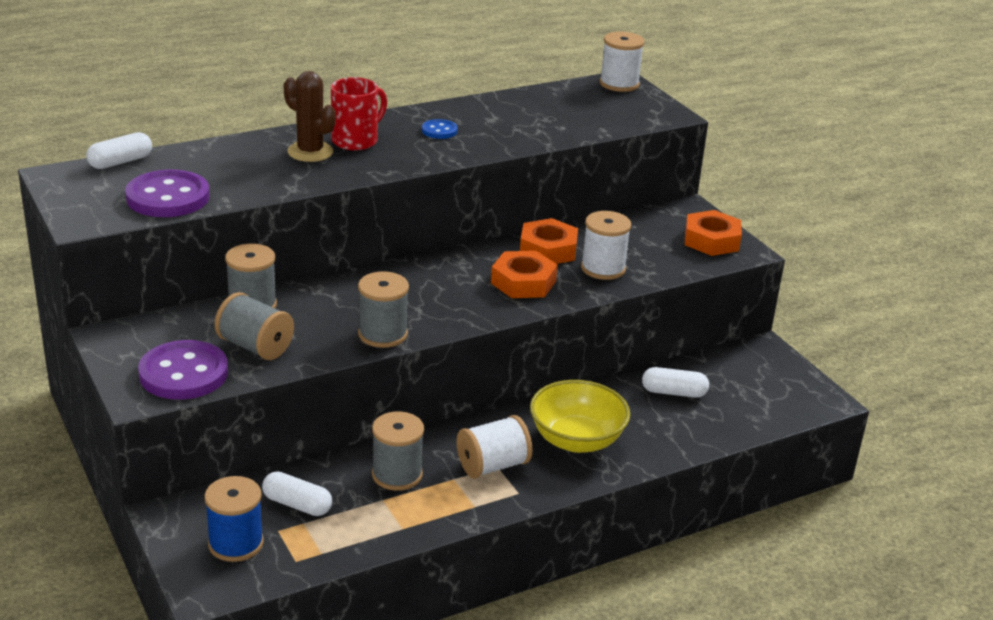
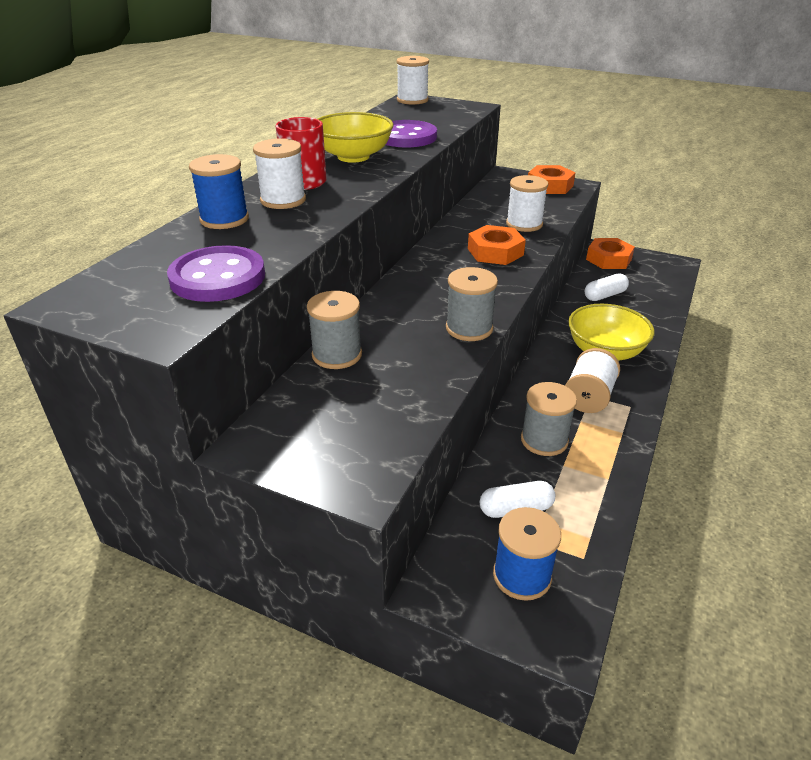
camera: 35 degrees left, 5 degrees up
(120, 162) = (117, 267): white capsule -> none
(183, 373) = (370, 443): purple button -> purple button (406, 137)
(242, 152) = (224, 219): none -> blue spool
(255, 347) = (393, 387): grey spool -> none
(310, 152) = (283, 200): brown cactus -> white spool
(439, 131) = (353, 156): blue button -> yellow bowl
(548, 249) = (473, 226): orange nut -> orange nut (608, 259)

